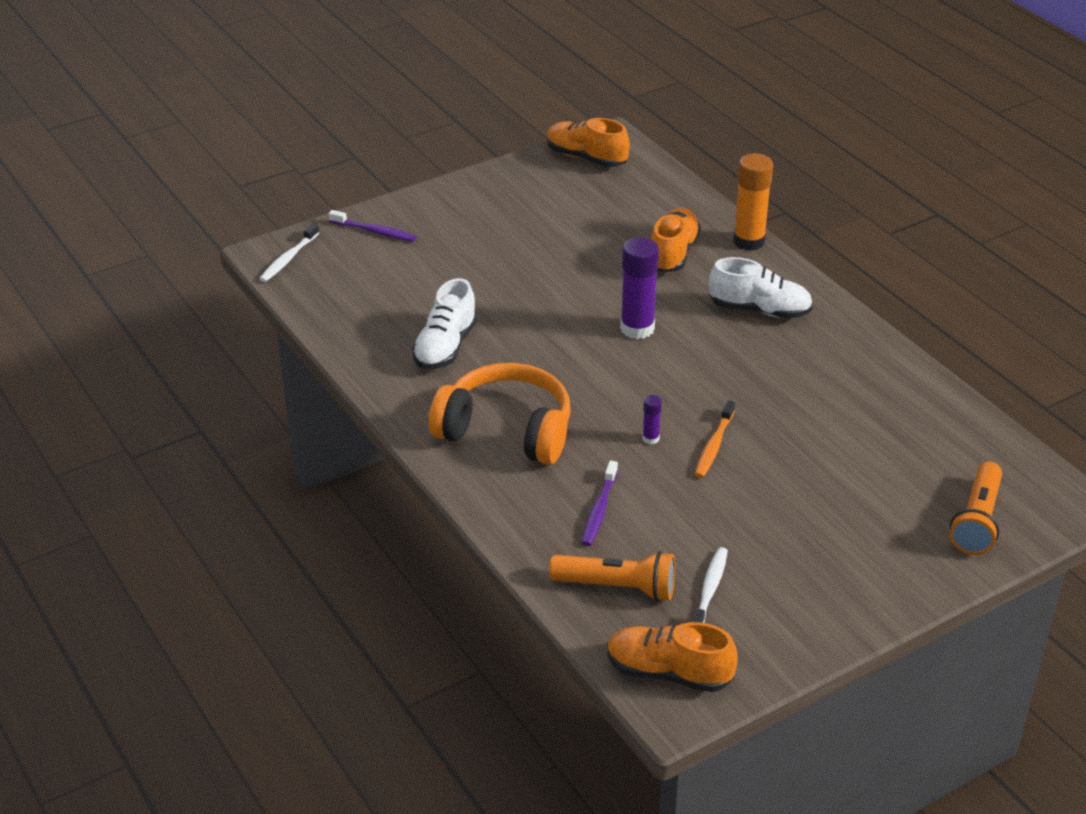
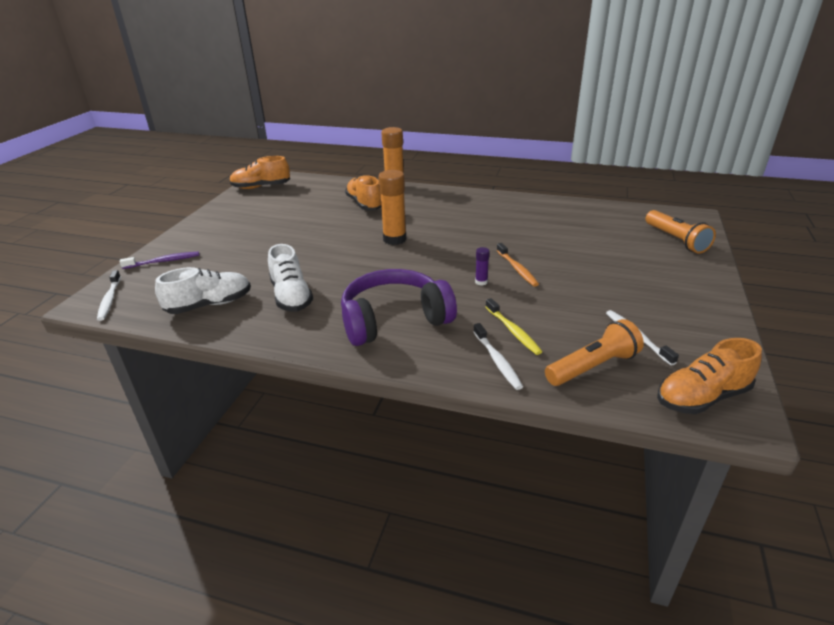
camera: 40 degrees left, 5 degrees down
(506, 430) = (394, 320): orange headphones -> purple headphones
(541, 528) = (497, 361): none -> white toothbrush
(599, 510) = (513, 331): purple toothbrush -> yellow toothbrush
(637, 328) = (394, 239): purple glue stick -> orange glue stick
(759, 310) = (442, 208): white shoe -> white shoe (209, 305)

